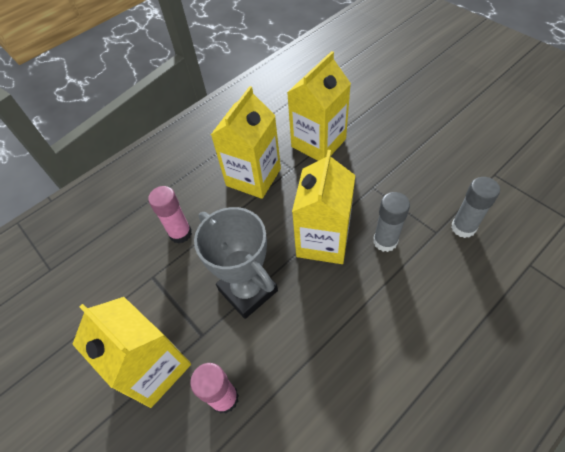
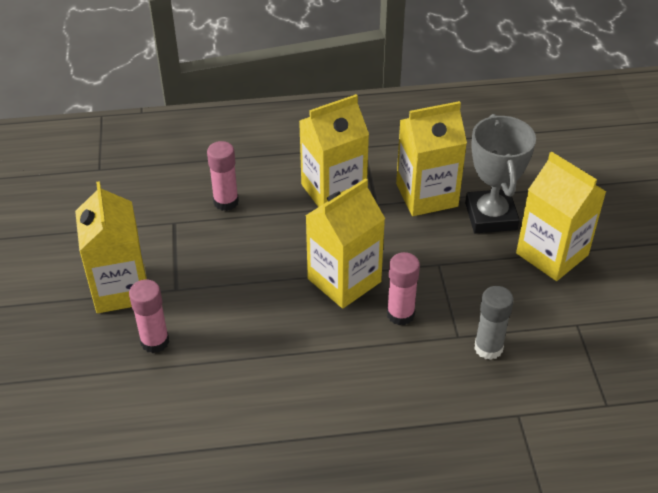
camera: 30 degrees right, 10 degrees down
(248, 290) = (242, 279): grey trophy -> grey trophy (491, 216)
(385, 241) = (400, 314): grey glue stick -> pink glue stick
(432, 136) = (552, 254): none -> yellow carton

